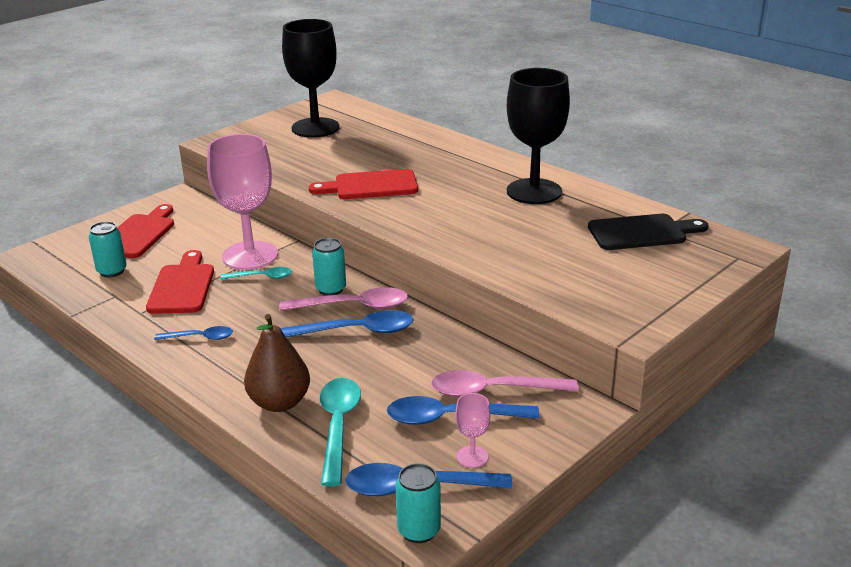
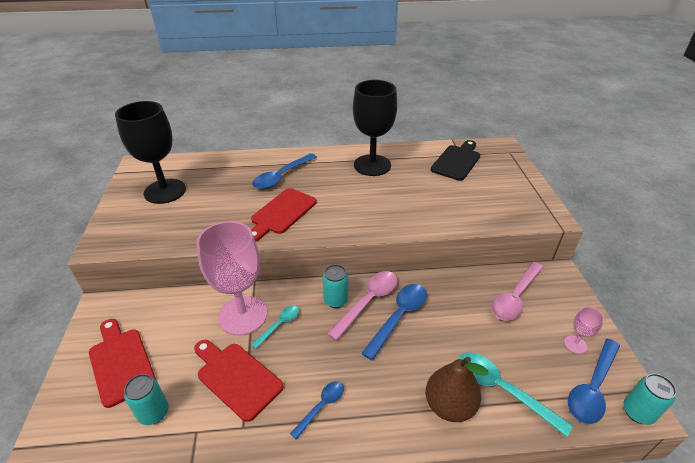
camera: 50 degrees left, 10 degrees up
(451, 418) = (530, 330): blue spoon -> blue spoon (281, 176)

